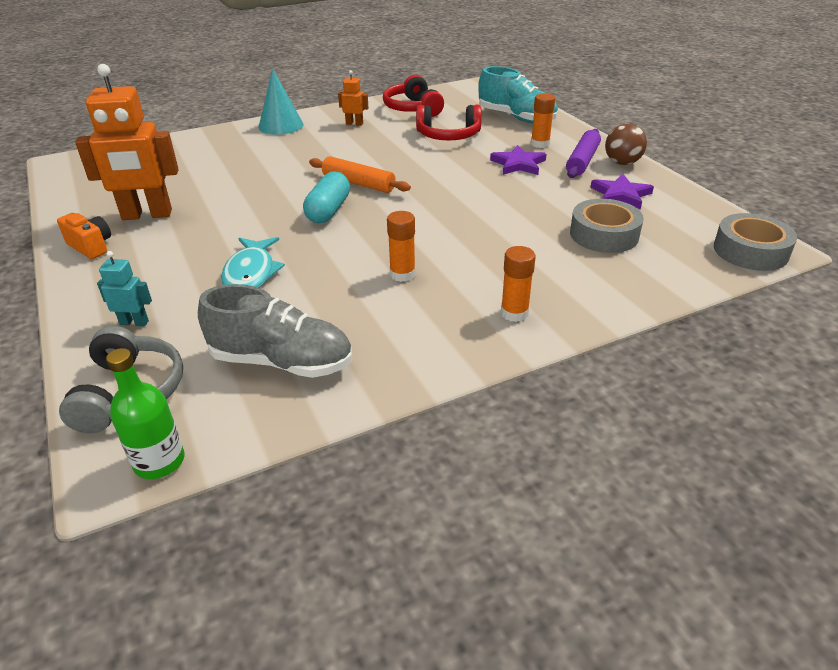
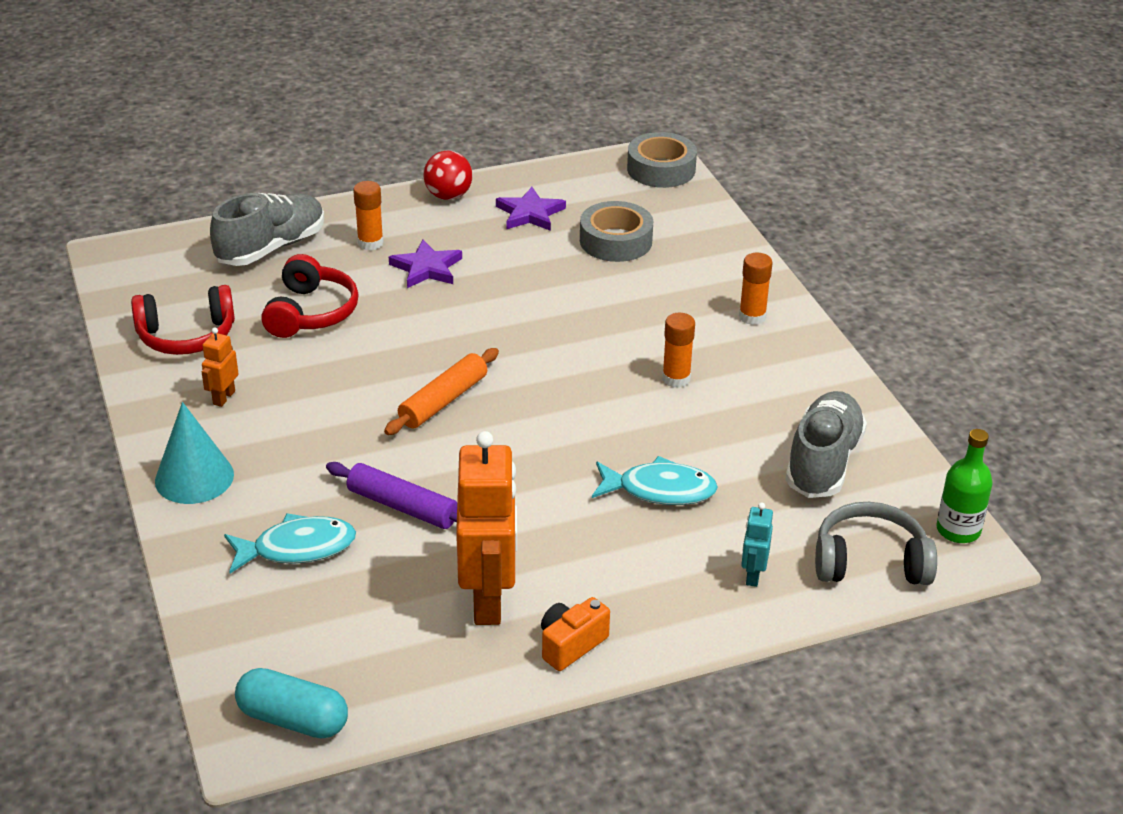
camera: 85 degrees left, 0 degrees up
(213, 156) = (297, 548): none -> turquoise fish
(328, 210) = (516, 429): turquoise capsule -> turquoise capsule (293, 719)
(516, 118) = (271, 248): turquoise shoe -> grey shoe
(582, 161) = (433, 221): purple rolling pin -> purple rolling pin (402, 506)
(622, 163) = (448, 196): brown ball -> red ball

